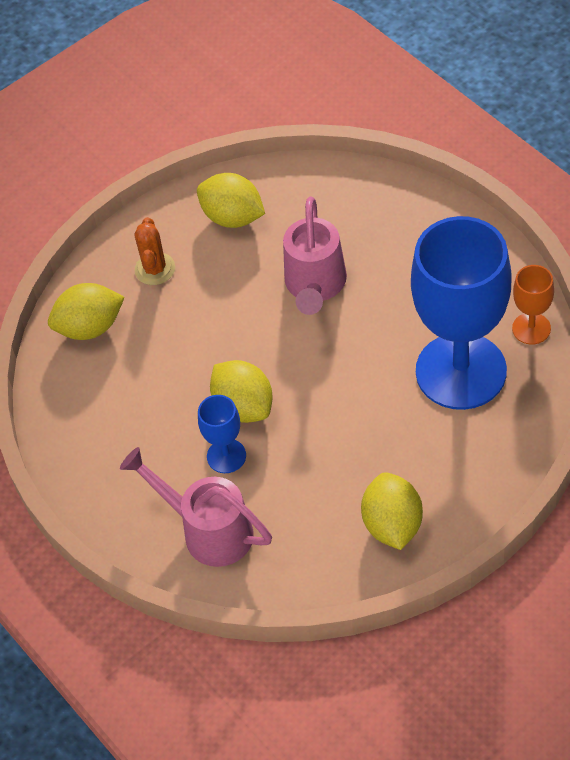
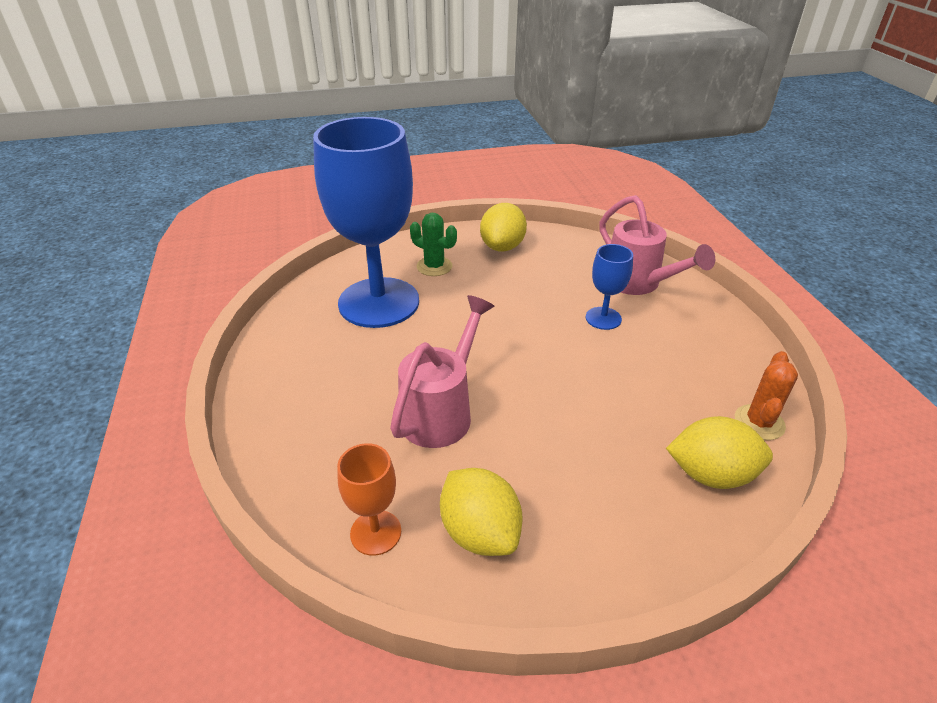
camera: 160 degrees left, 15 degrees down
(155, 269) = (609, 509): orange cactus -> orange cactus (759, 422)
(244, 407) = (571, 344): yellow lemon -> none
(446, 451) = (434, 266): none -> green cactus
(531, 328) = (299, 307): orange goblet -> orange goblet (376, 532)

